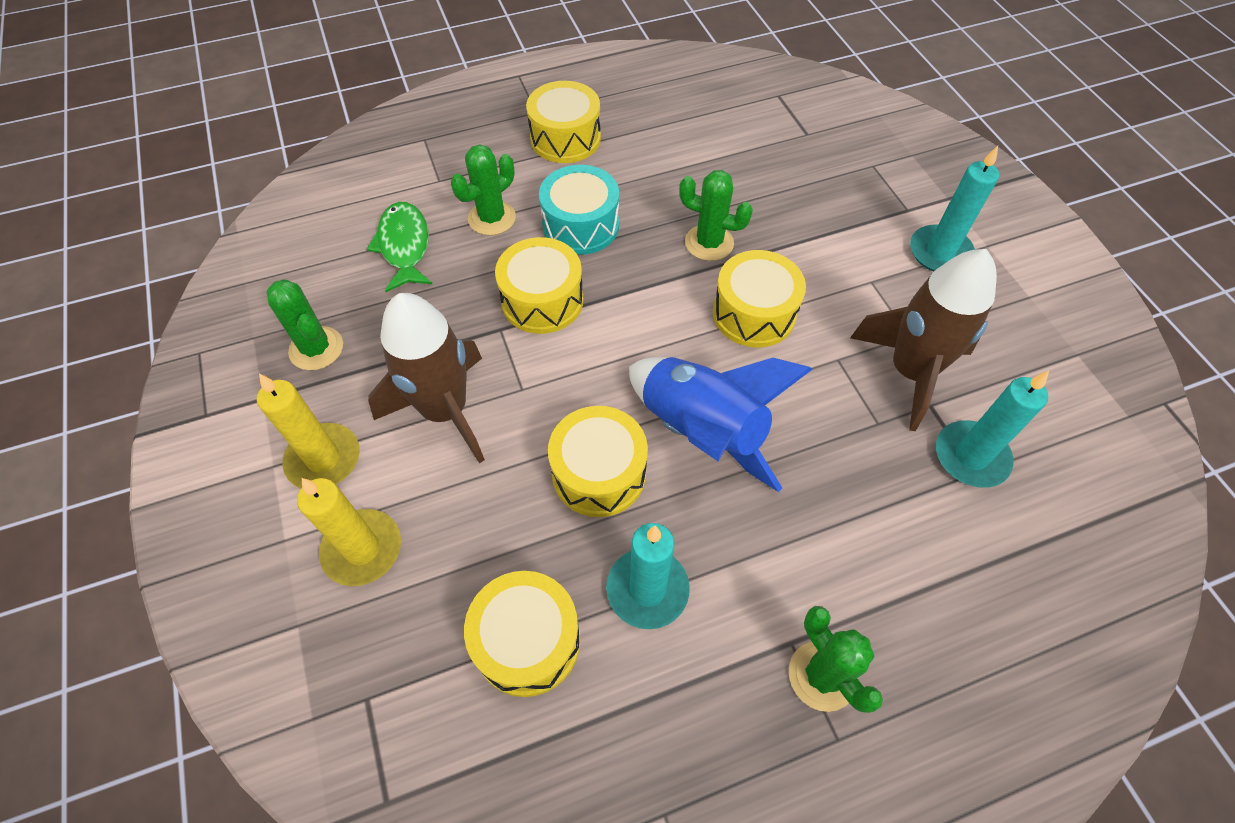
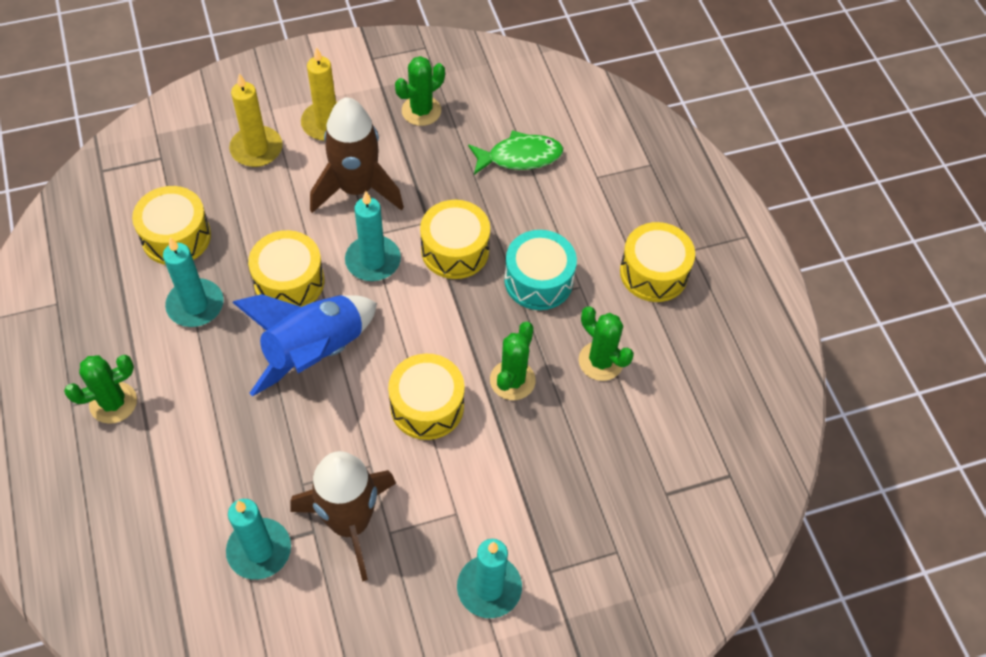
camera: 90 degrees right, 0 degrees up
(492, 218) = (549, 215): green cactus -> green cactus (600, 361)
(561, 381) = (373, 261): none -> turquoise candle

